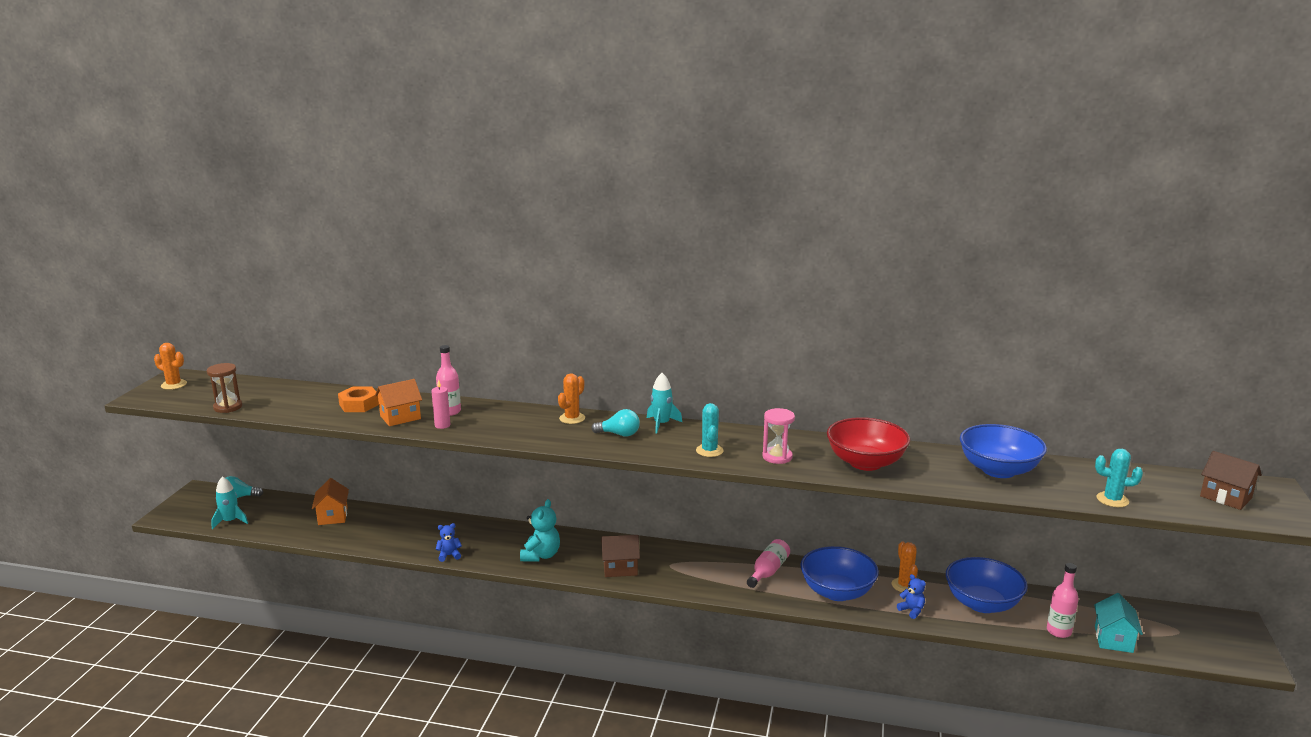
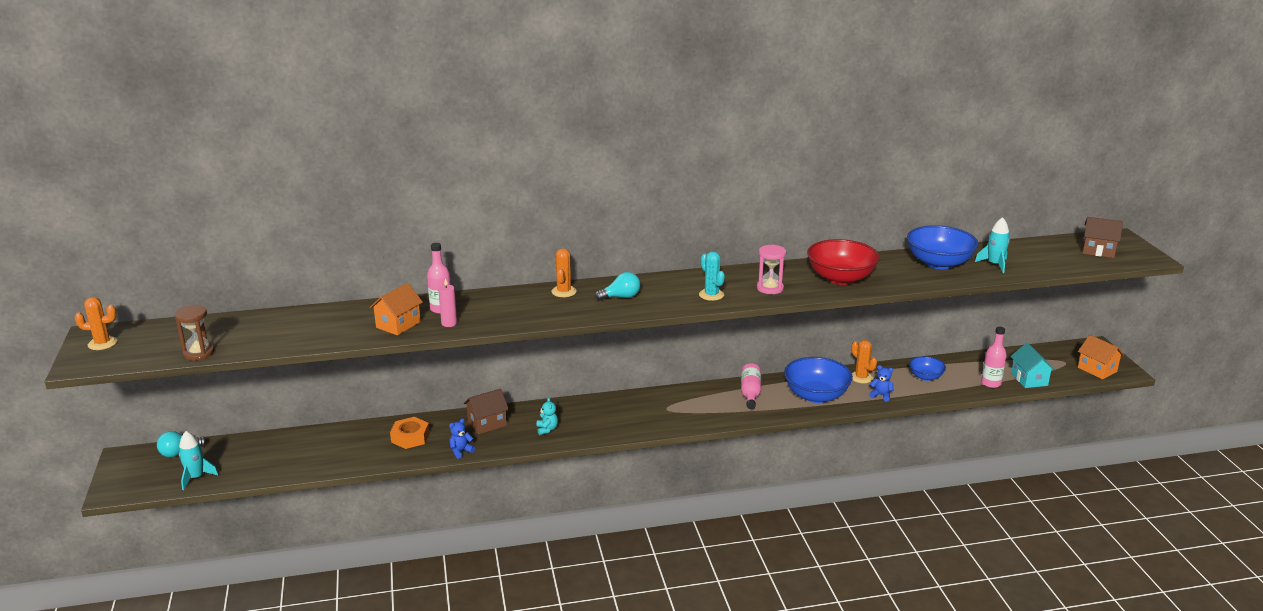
camera: 25 degrees left, 5 degrees up
(333, 516) = (305, 445): orange house -> orange house (1097, 369)
(359, 404) = (340, 321): orange nut -> orange nut (410, 437)
(541, 555) = (547, 429): turquoise teddy bear -> turquoise teddy bear, size x0.59
(620, 568) = (627, 422): brown house -> brown house (487, 423)
(662, 424) = (648, 280): turquoise rocket -> turquoise rocket (994, 264)
(982, 603) = (925, 377): blue bowl -> blue bowl, size x0.55
(1112, 500) = (1031, 269): turquoise cactus -> none

